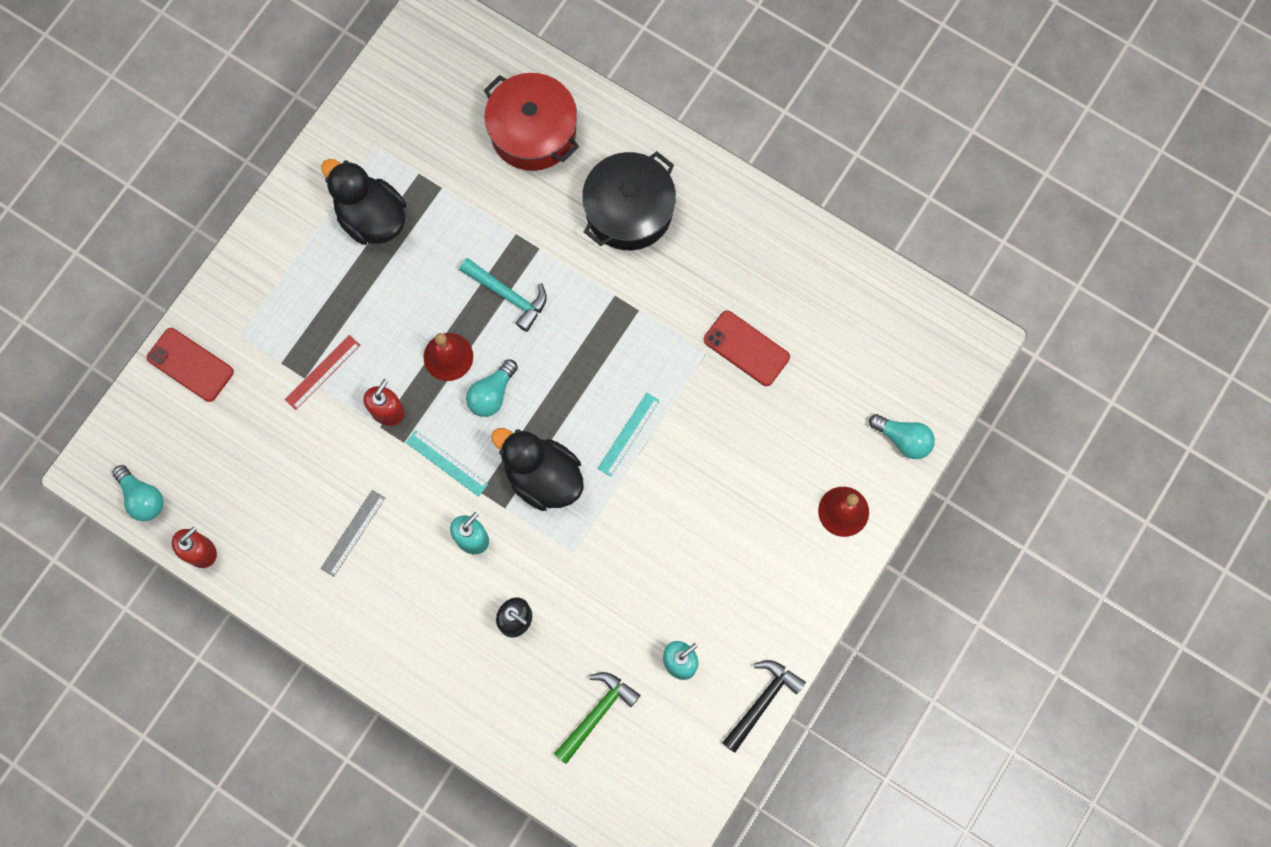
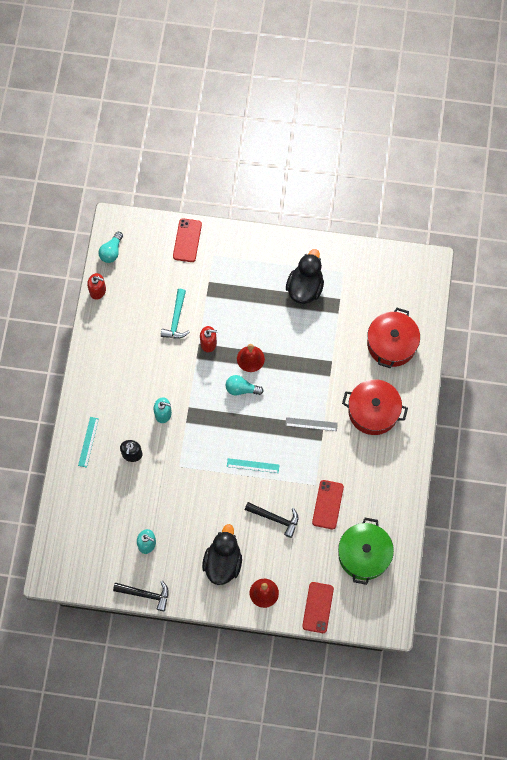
camera: 65 degrees right, 5 degrees down
(322, 372) = (213, 303): red ruler -> none
(353, 533) = (139, 356): grey ruler -> grey ruler (311, 424)
(446, 463) = (195, 384): turquoise ruler -> turquoise ruler (88, 442)
(508, 295) = (297, 372): turquoise hammer -> turquoise hammer (176, 319)
(543, 477) = (210, 433): black duck -> black duck (223, 562)
(597, 713) = (103, 515): green hammer -> none
(629, 210) = (373, 411): black pot -> red pot
(731, 439) = (275, 518): none -> black hammer
(851, 331) = (364, 554): none -> green pot
(903, 439) = (318, 607): turquoise light bulb -> red phone

